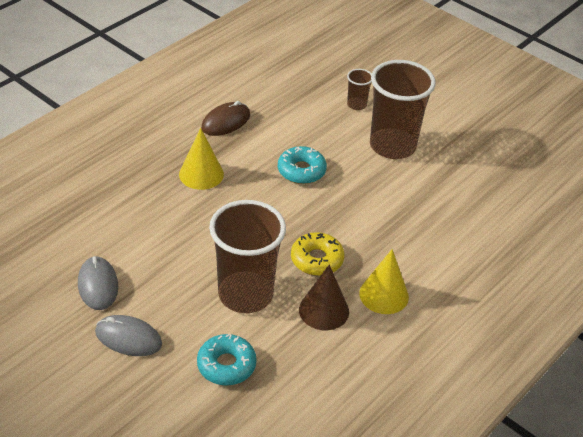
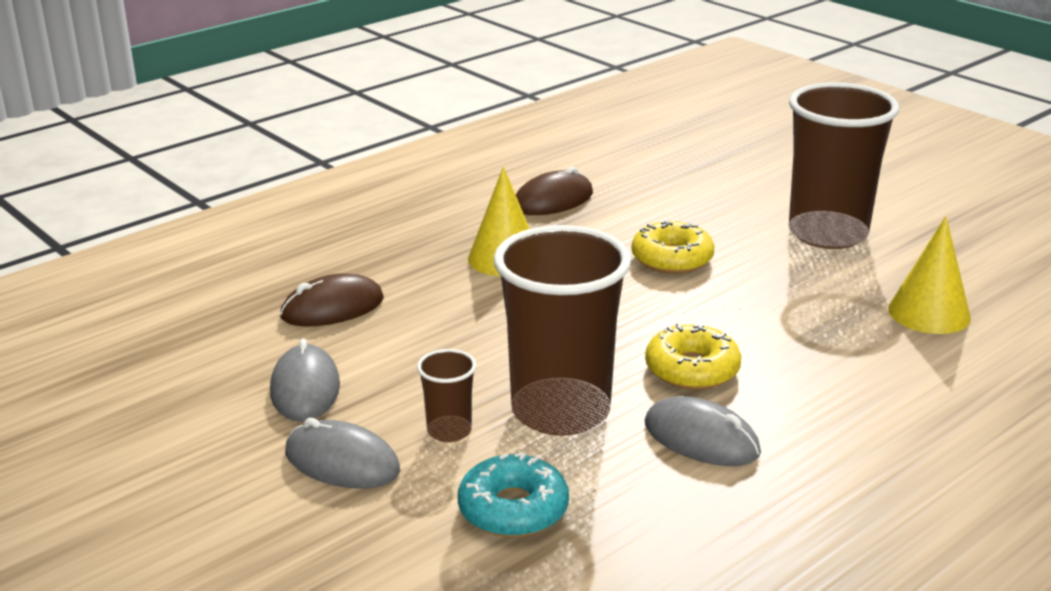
camera: 10 degrees right, 15 degrees down
(103, 220) = (332, 308): none -> brown mouse
(301, 171) = (672, 259): turquoise donut -> yellow donut
(324, 310) = (701, 439): brown cone -> grey mouse
(356, 105) = (767, 186): brown cup -> brown cup (449, 431)
(384, 295) = (813, 421): yellow cone -> yellow cone (929, 313)

